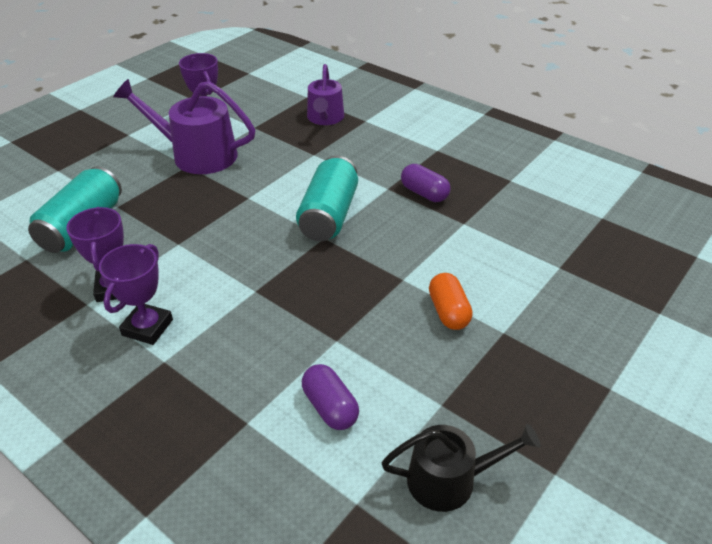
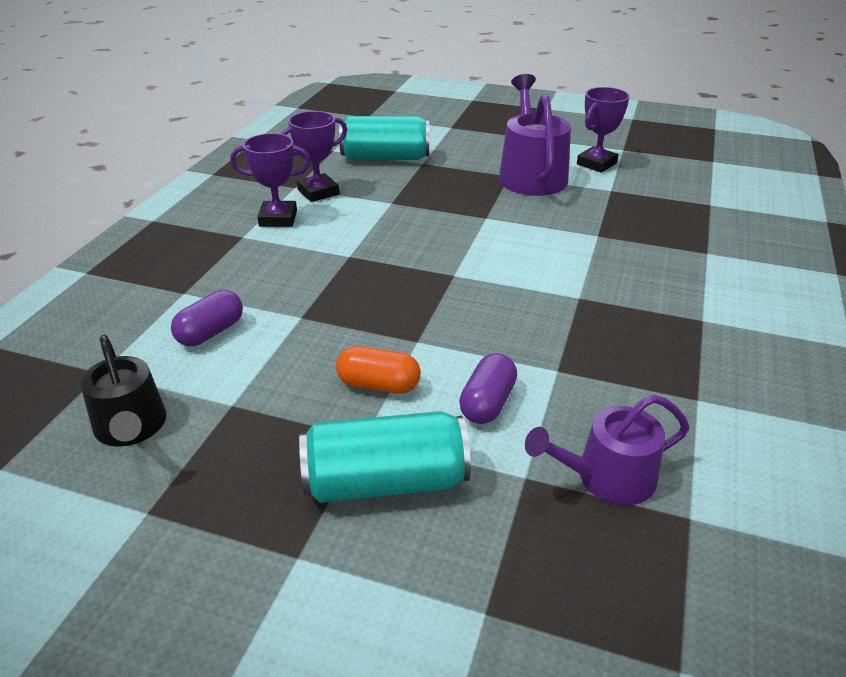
camera: 70 degrees right, 5 degrees down
(325, 118) = (679, 225): purple watering can -> purple watering can (607, 478)
(329, 215) = (494, 269): turquoise can -> turquoise can (385, 482)
(424, 193) = (593, 326): purple capsule -> purple capsule (487, 403)
(448, 312) = (378, 385): orange capsule -> orange capsule turned 45 degrees clockwise

